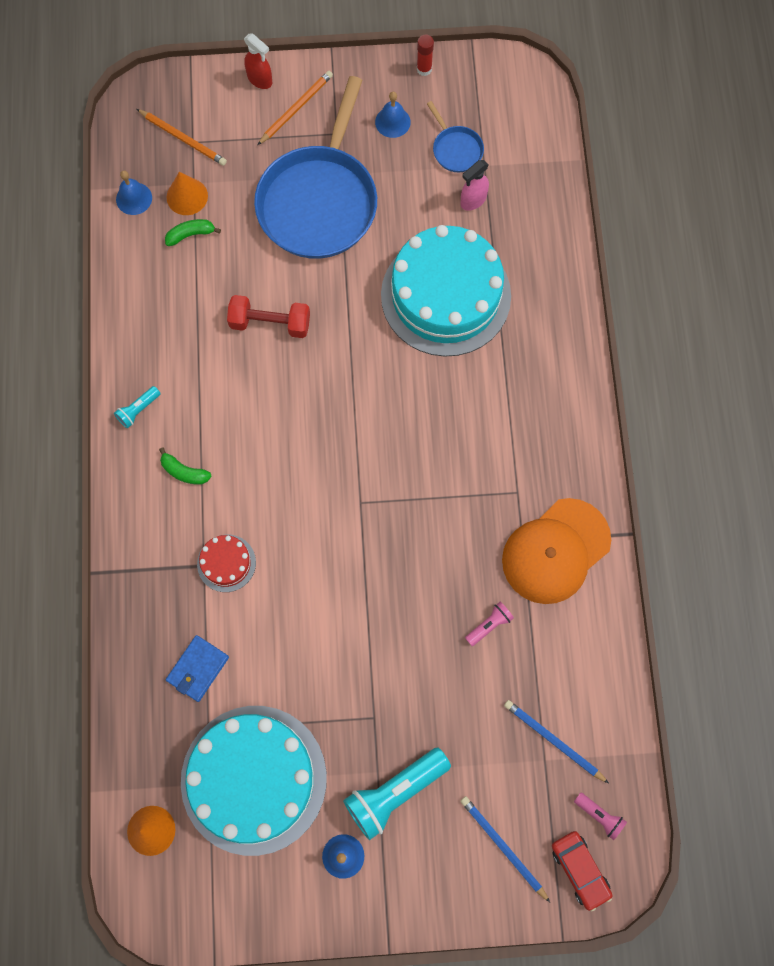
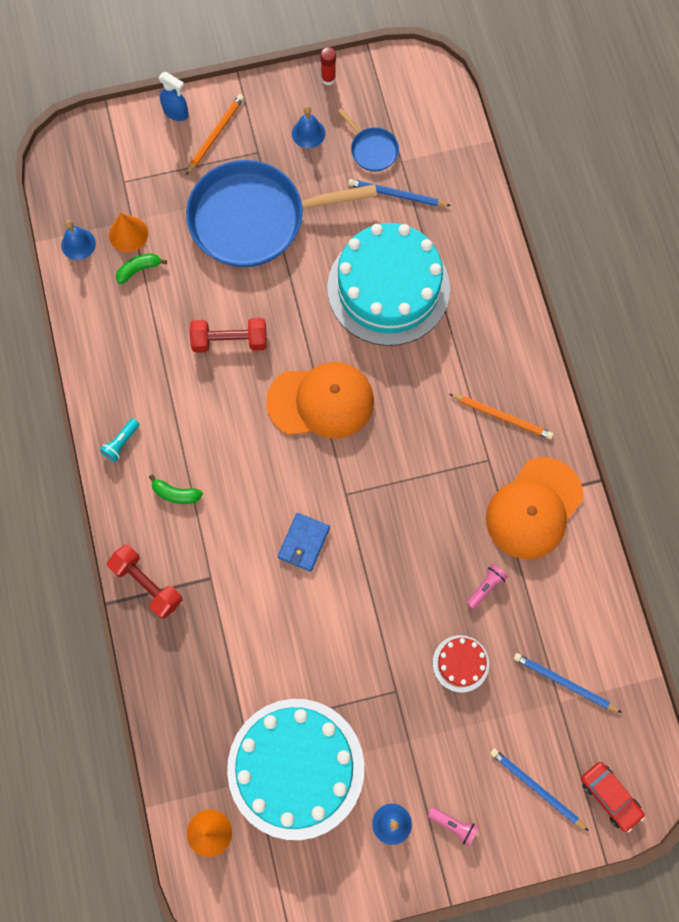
camera: 10 degrees left, 0 degrees up
(137, 560) = (147, 584): none -> red dumbbell
(183, 138) = (114, 180): orange pencil -> orange pencil (502, 416)
(198, 669) = (224, 675): blue wallet -> blue wallet (303, 542)
(226, 563) = (231, 572): red cake -> red cake (460, 663)
(260, 79) = (176, 112): red spray bottle -> blue spray bottle
(319, 201) = (254, 219): blue pan -> blue pan turned 75 degrees clockwise
(353, 402) = (321, 401): none -> orange cap
(395, 792) = (428, 756): turquoise flashlight -> none
(473, 200) = (397, 195): pink spray bottle -> blue pencil
(599, 816) = (618, 744): pink flashlight -> pink flashlight (453, 825)

